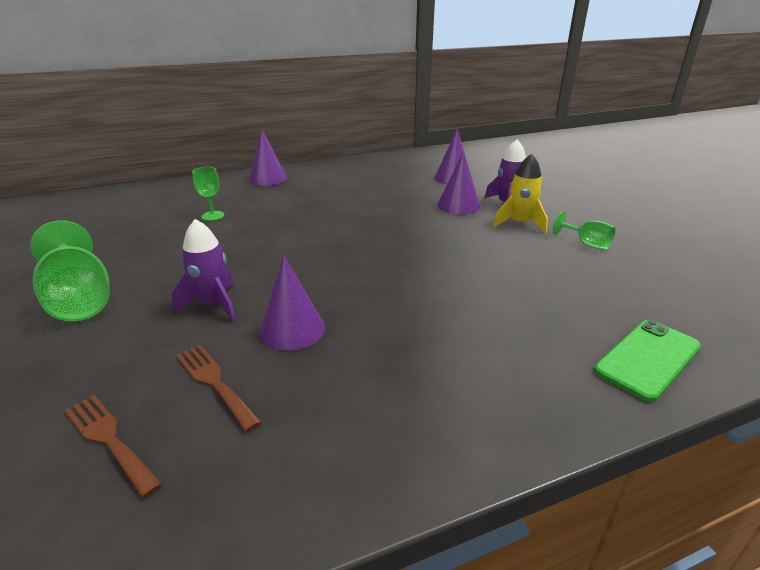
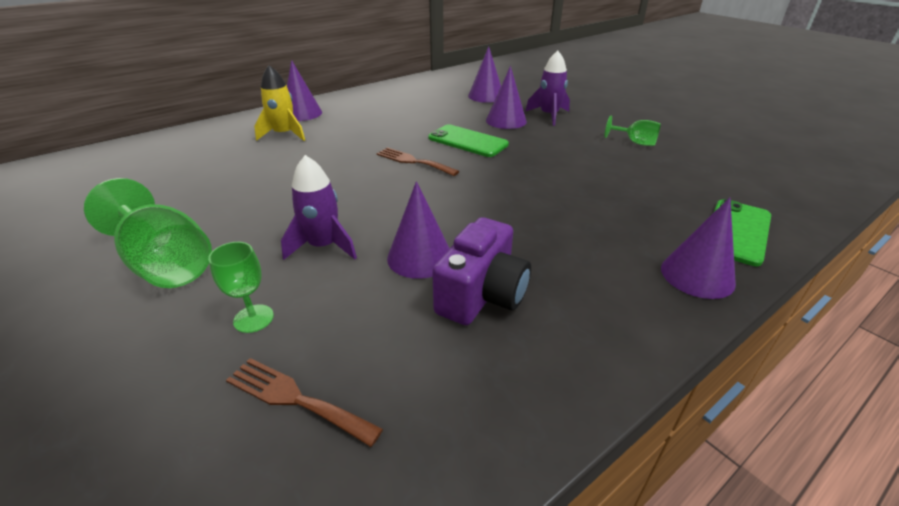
camera: 15 degrees left, 5 degrees up
(212, 216) = (265, 157): green goblet -> green goblet (253, 318)
(214, 382) = (372, 321): brown fork -> brown fork (413, 161)
(328, 377) = (482, 295): none -> purple camera
(406, 222) = (467, 141): none -> green phone
(520, 223) = (570, 131): yellow rocket -> yellow rocket (284, 134)
(569, 398) = (697, 275): none -> purple cone

